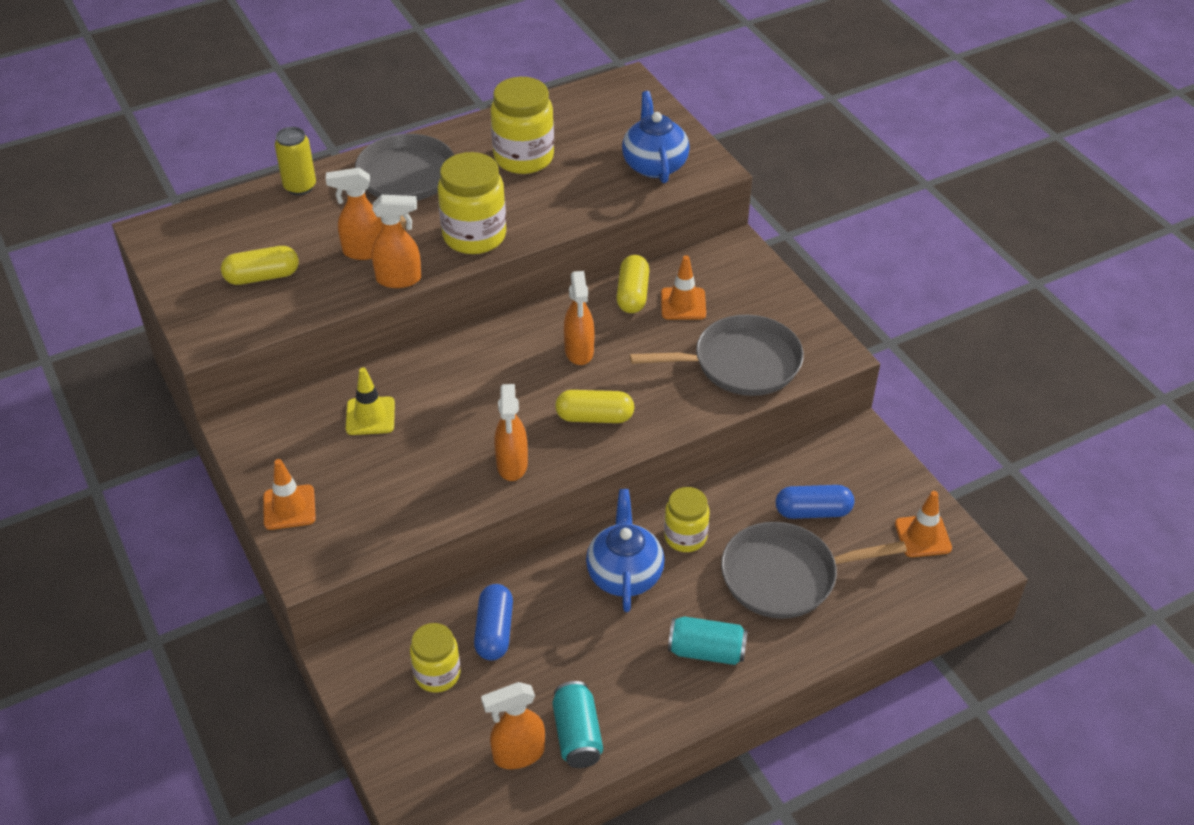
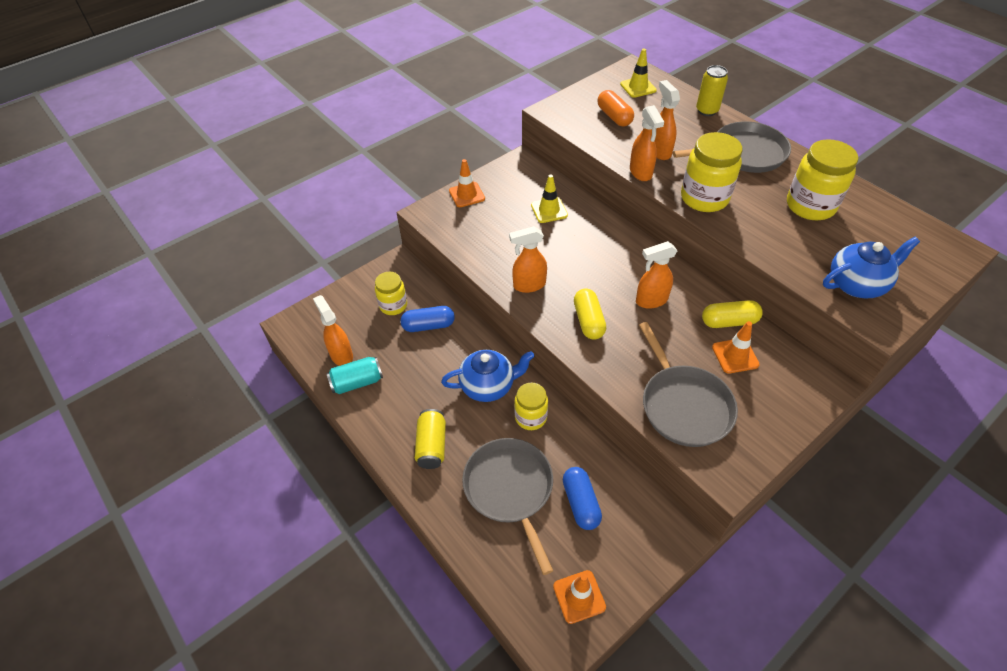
camera: 80 degrees right, 5 degrees up
(205, 237) = (638, 87): none -> yellow traffic cone
(262, 277) = (614, 117): yellow capsule -> orange capsule
(706, 651) = (432, 445): turquoise can -> yellow can

